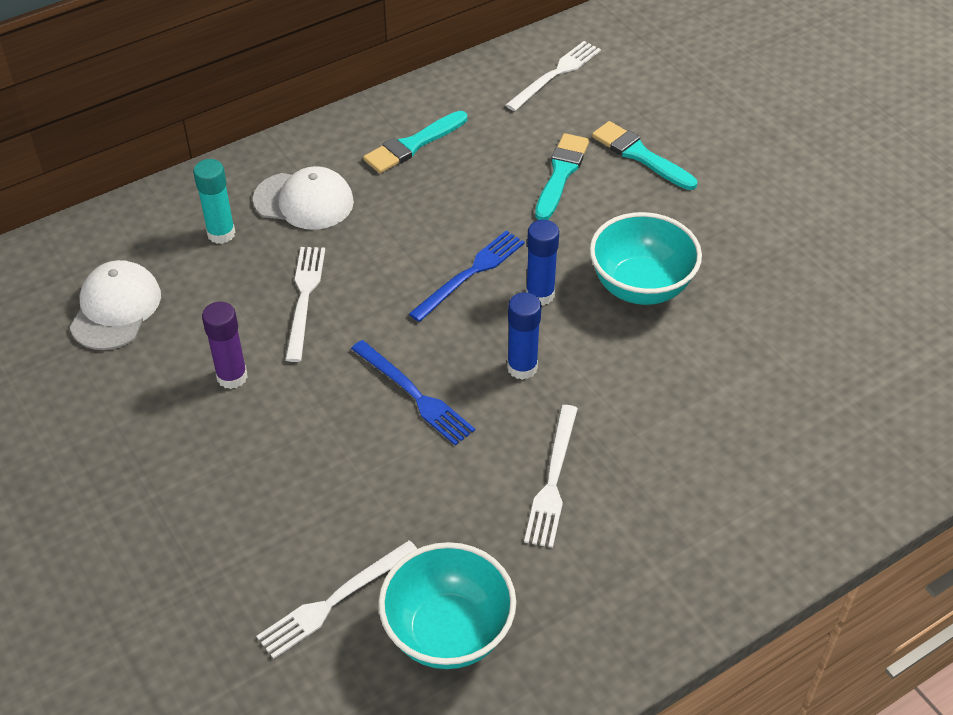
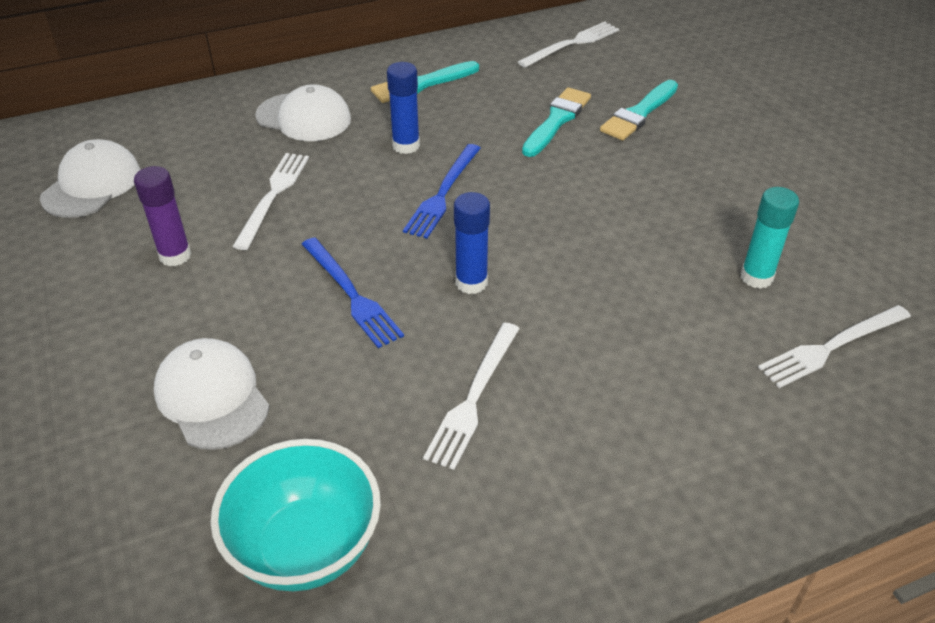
camera: 10 degrees right, 5 degrees down
(221, 234) = (216, 135): turquoise glue stick -> turquoise glue stick (756, 277)
(321, 513) = (212, 397): none -> white cap
(335, 601) = (191, 492): white fork -> white fork (832, 347)
(470, 274) = (443, 193): blue fork -> blue fork turned 150 degrees clockwise
(540, 295) = (508, 219): blue glue stick -> blue glue stick (406, 146)
(640, 155) = (639, 113): turquoise brush -> turquoise brush turned 105 degrees counterclockwise
(640, 287) = (614, 224): turquoise bowl -> none

